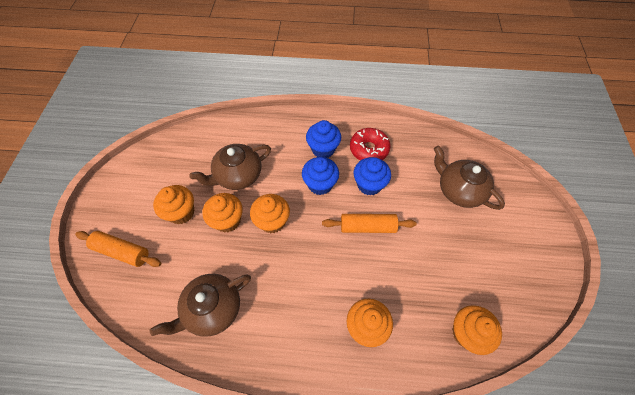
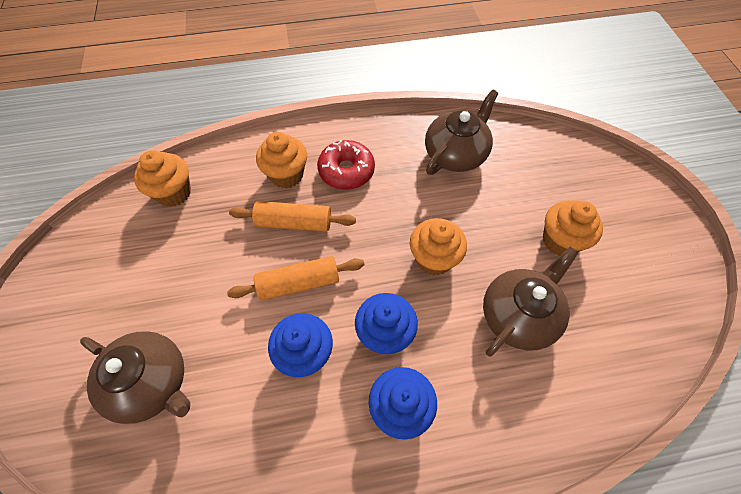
camera: 165 degrees right, 0 degrees up
(122, 252) = (593, 181): orange rolling pin -> orange rolling pin (294, 223)
(227, 220) = (493, 245): orange cupcake -> none
(369, 149) = (315, 431): red donut -> red donut (346, 171)

